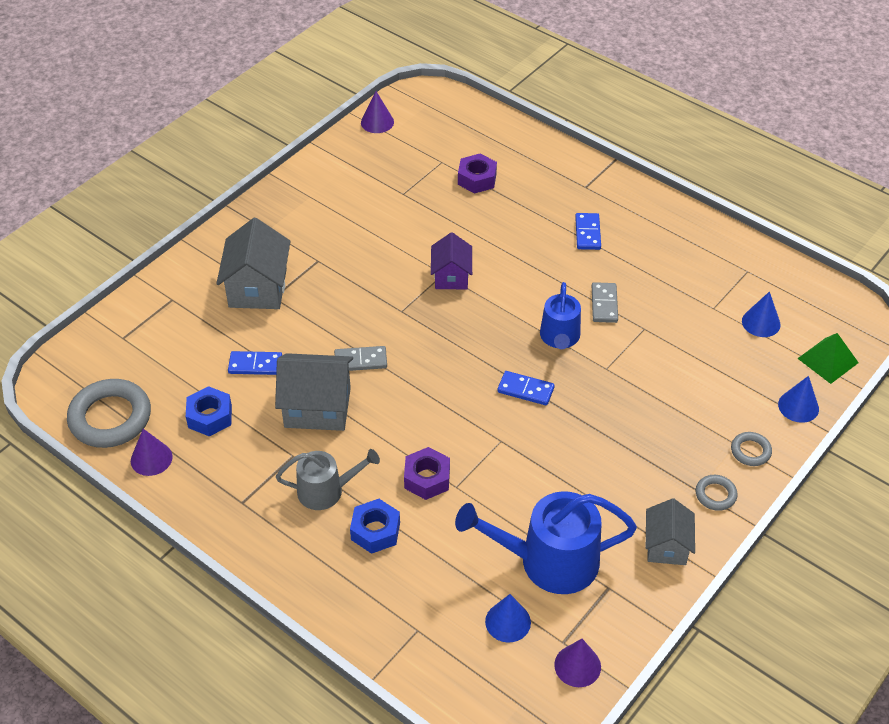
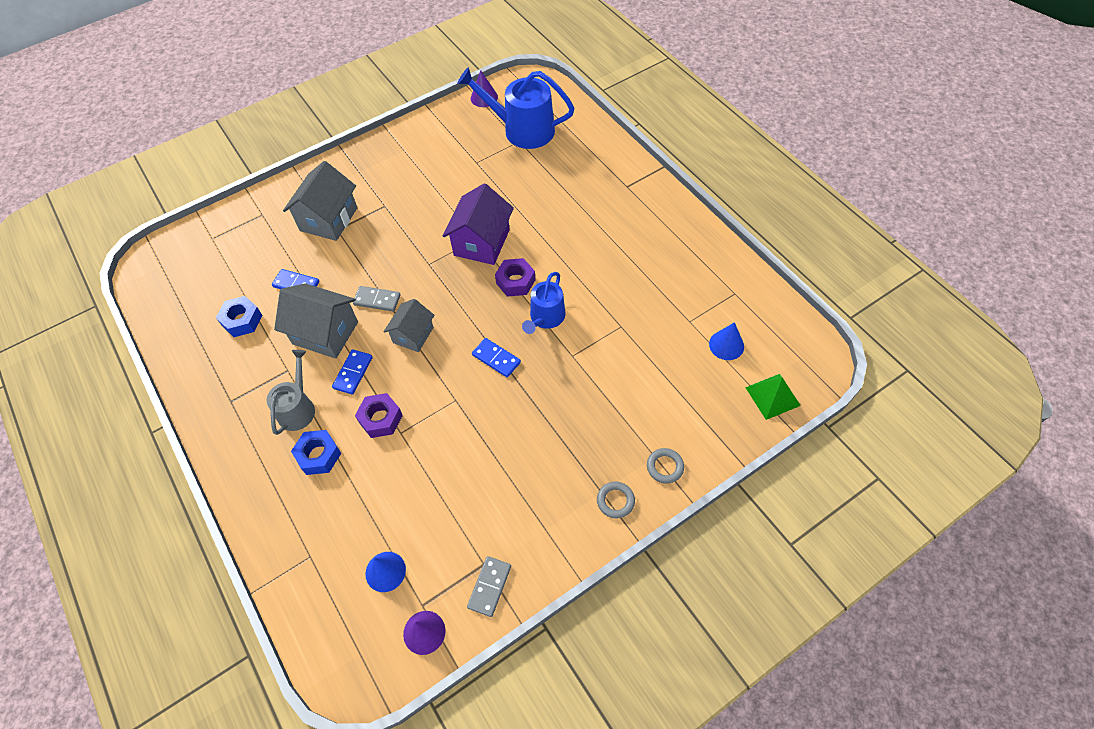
camera: 20 degrees right, 10 degrees up
(110, 418) = (171, 303): grey ring -> none
(151, 458) = (183, 345): purple cone -> none
(326, 491) = (298, 408): grey watering can -> grey watering can turned 90 degrees counterclockwise
(451, 276) = (482, 242): purple house -> purple house, size x1.57
(477, 179) = (540, 161): purple nut -> purple nut (515, 281)
(549, 561) = (445, 524): blue watering can -> blue watering can (522, 130)
(588, 233) = (611, 228): blue domino -> blue domino (353, 373)
(604, 304) = (596, 296): grey domino -> grey domino (489, 586)
(666, 546) = (551, 538): grey house -> grey house (413, 335)
(798, 406) = (726, 434): blue cone -> none

